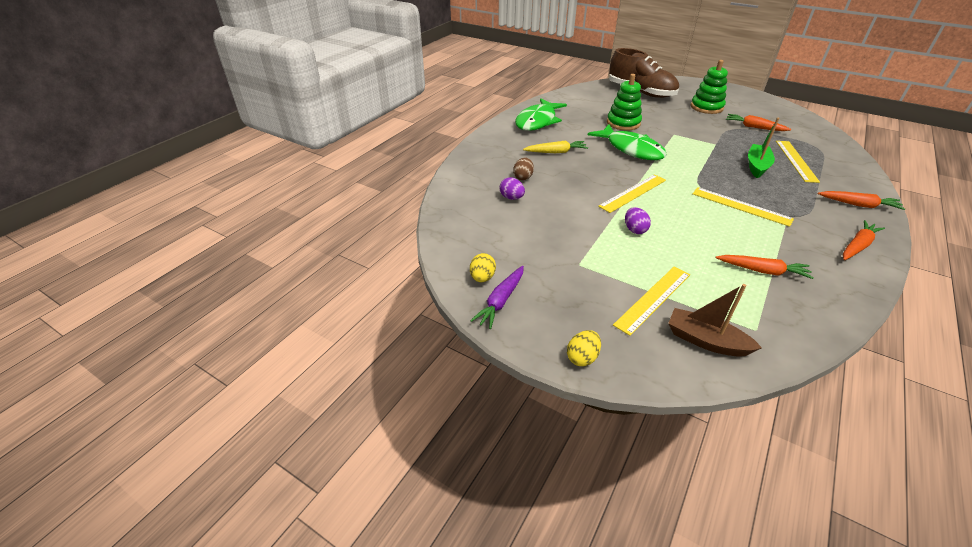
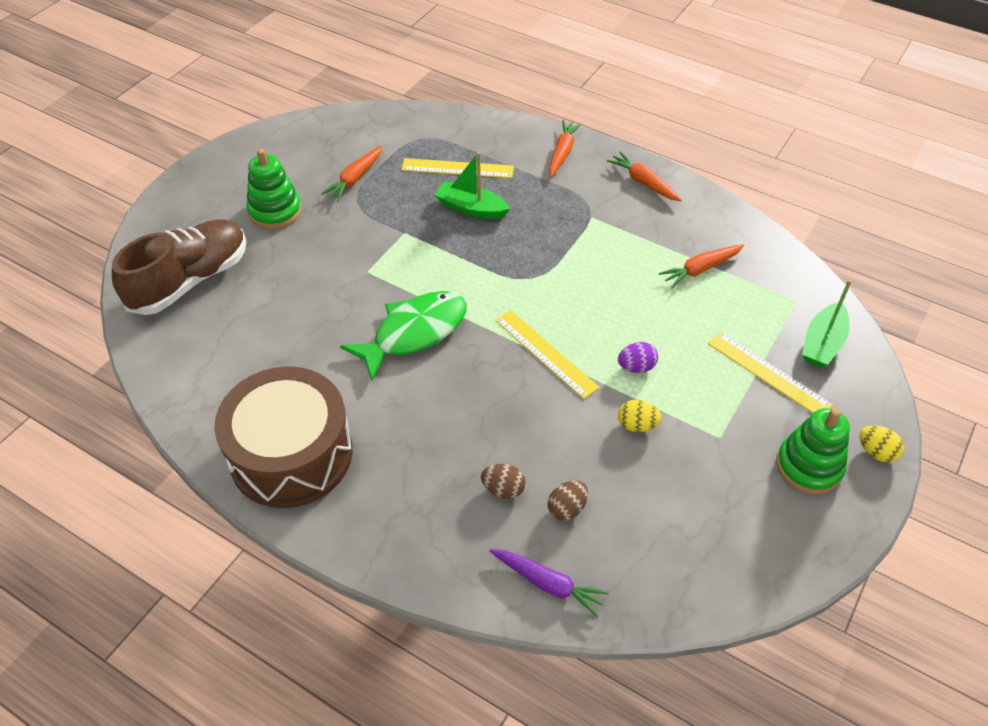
camera: 90 degrees left, 10 degrees up
(482, 277) = (767, 550): yellow egg -> yellow egg (637, 425)
(501, 301) = (808, 529): purple carrot -> purple carrot (548, 584)
(511, 198) = (567, 508): purple egg -> brown egg
(537, 121) = (291, 454): green fish -> brown drum
(556, 152) = (417, 435): yellow carrot -> none
(623, 123) = (318, 327): green stacking toy -> green stacking toy (809, 466)
(705, 341) = (822, 343): brown boat -> green boat
(741, 206) = (572, 251): yellow ruler -> none
(762, 271) = (701, 269): orange carrot -> orange carrot turned 135 degrees counterclockwise

